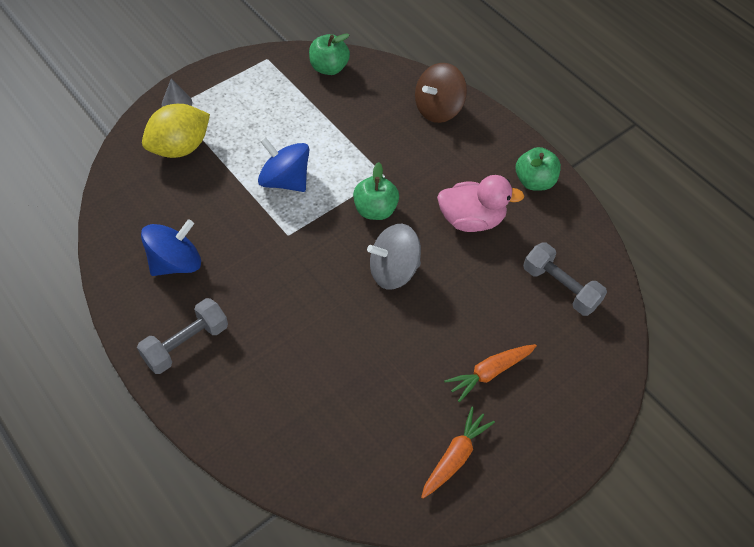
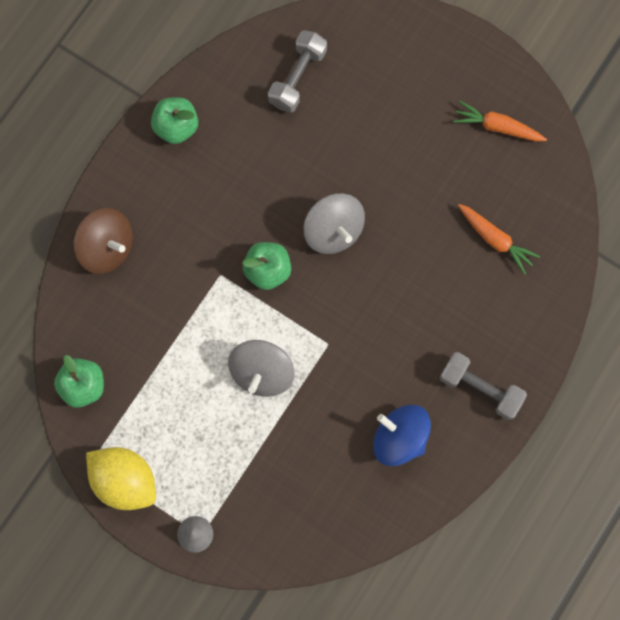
camera: 105 degrees left, 20 degrees up
(180, 147) = (257, 500): yellow lemon -> yellow lemon (125, 480)
(285, 180) = (262, 372): blue spinning top -> grey spinning top
(471, 219) = (247, 175): pink duck -> none
(489, 372) = (409, 118): orange carrot -> orange carrot (495, 240)

